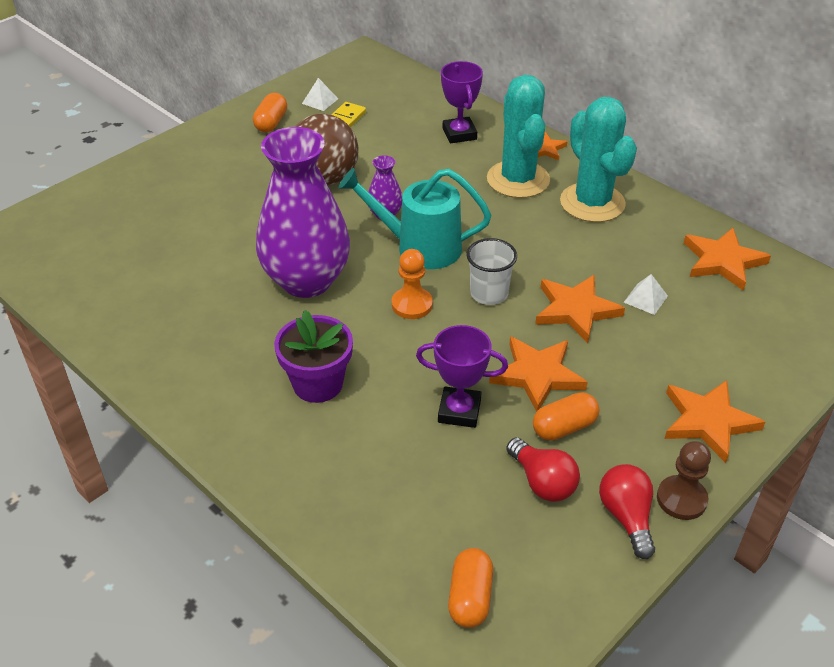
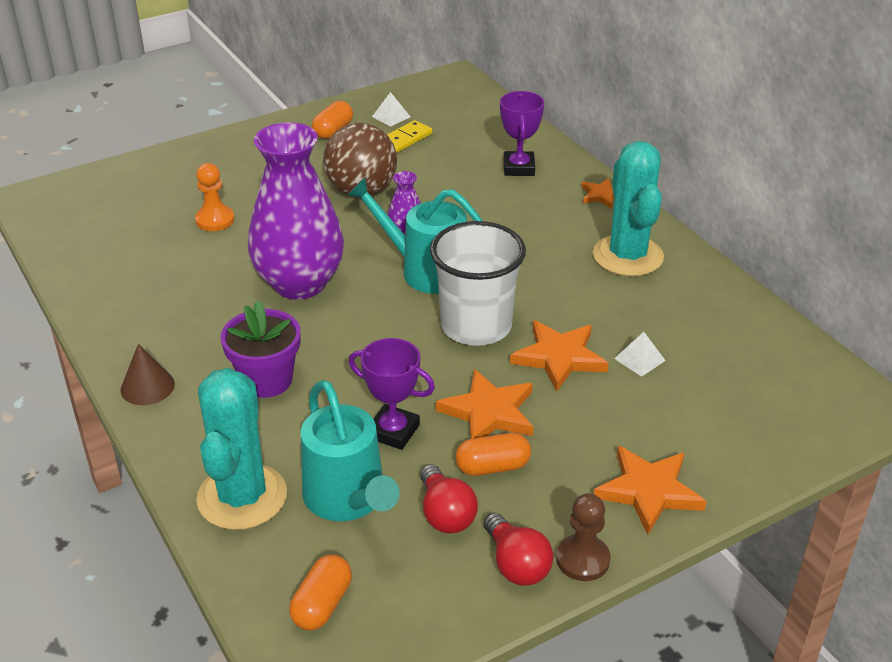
camera: 15 degrees right, 5 degrees down
(204, 413) = (147, 387): none -> brown cone
(412, 305) = (393, 323): orange pawn -> orange pawn (215, 220)
(448, 487) = (348, 500): none -> turquoise watering can
(489, 293) = (476, 326): white cup -> white cup, size x1.75
(518, 180) = (559, 221): turquoise cactus -> turquoise cactus (242, 497)
(626, 517) = (516, 564): red light bulb -> red light bulb turned 150 degrees clockwise
(723, 261) = (744, 337): orange star -> none

